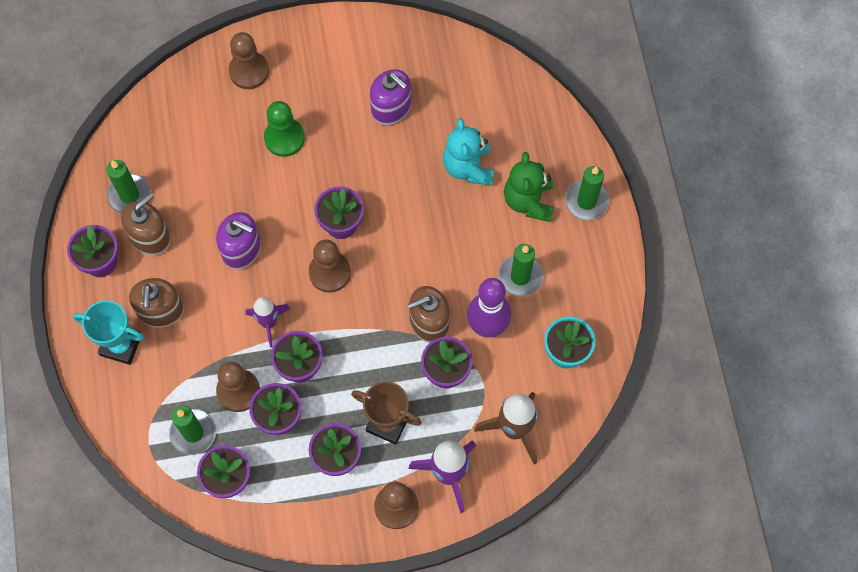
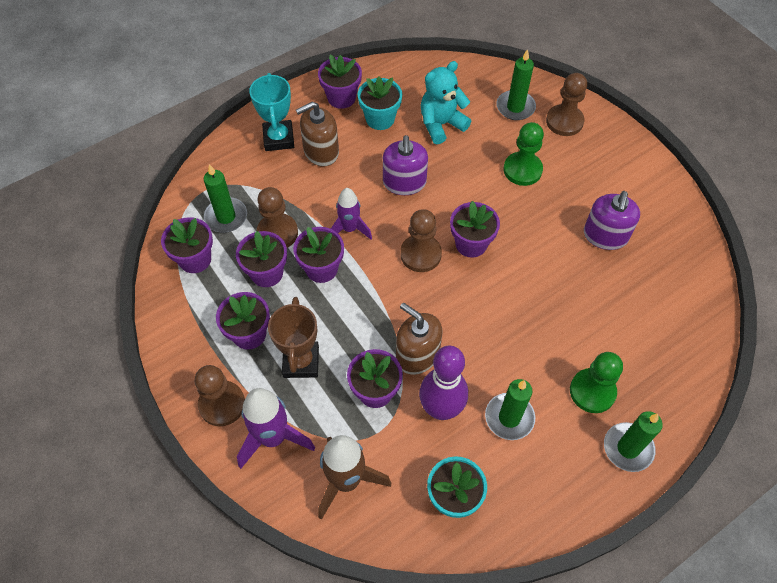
camera: 65 degrees right, 10 degrees down
(129, 195) = (407, 92): green candle -> green candle (515, 107)
(150, 237) = (380, 119): brown soap dispenser -> turquoise flower pot
(468, 167) = (591, 322): turquoise teddy bear -> turquoise teddy bear (441, 124)
(528, 201) = (592, 391): green teddy bear -> green pawn

